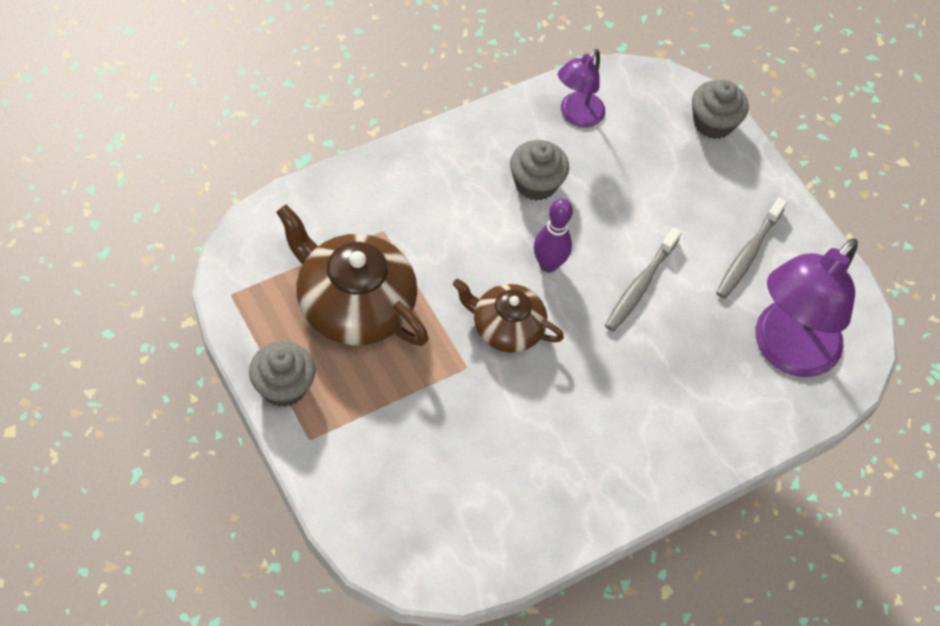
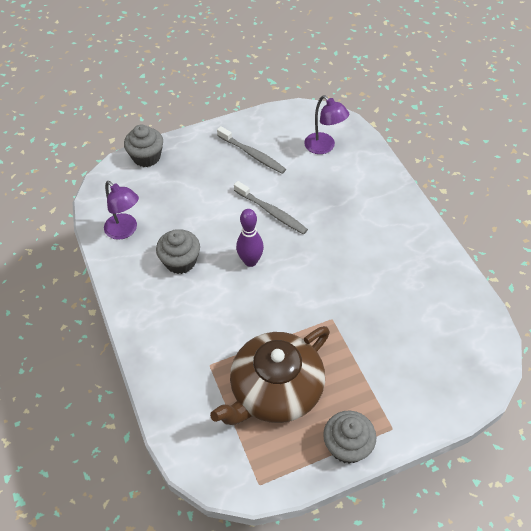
camera: 75 degrees left, 5 degrees down
(506, 327) = (300, 291): brown teapot -> none
(786, 351) = (324, 147): purple lamp -> purple lamp, size x0.55

